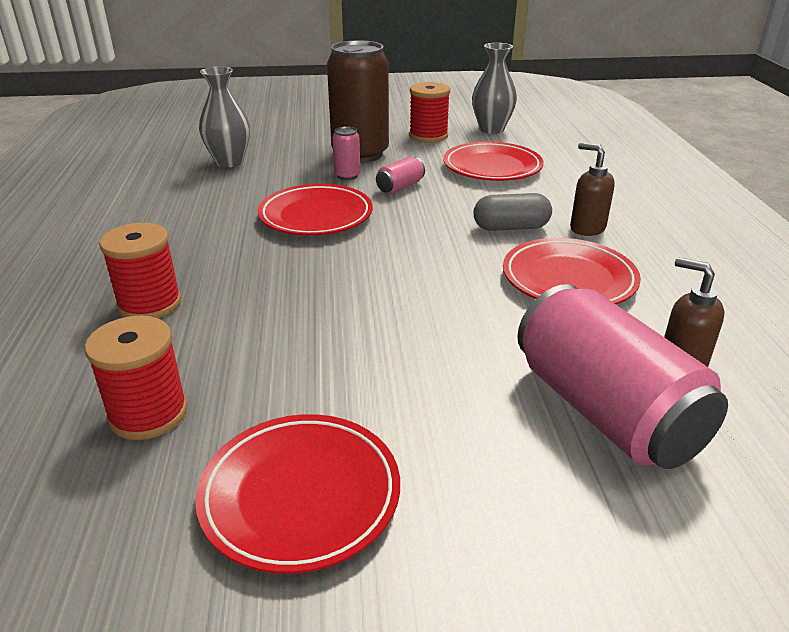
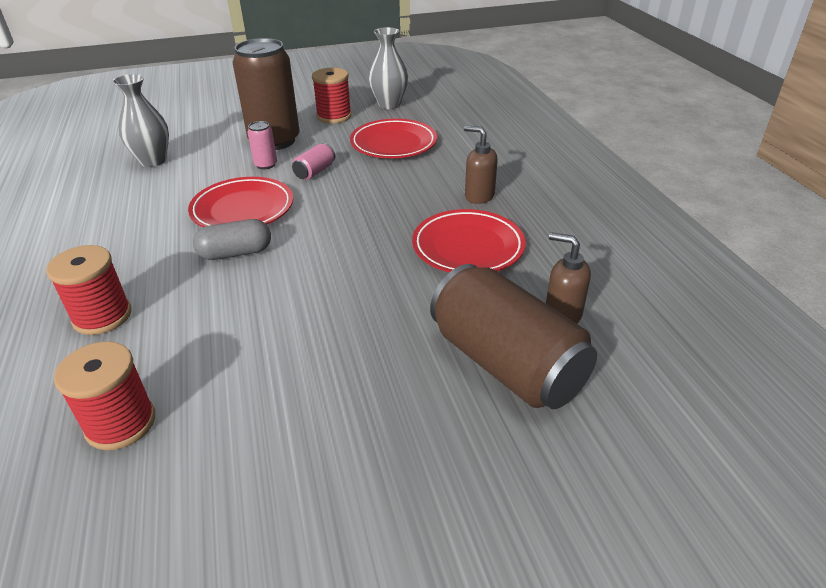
camera: 10 degrees left, 5 degrees up
(300, 495) = (267, 477): red plate -> none
(511, 228) = (415, 202): grey capsule -> grey capsule (236, 253)
(605, 411) = (506, 363): pink can -> brown can

